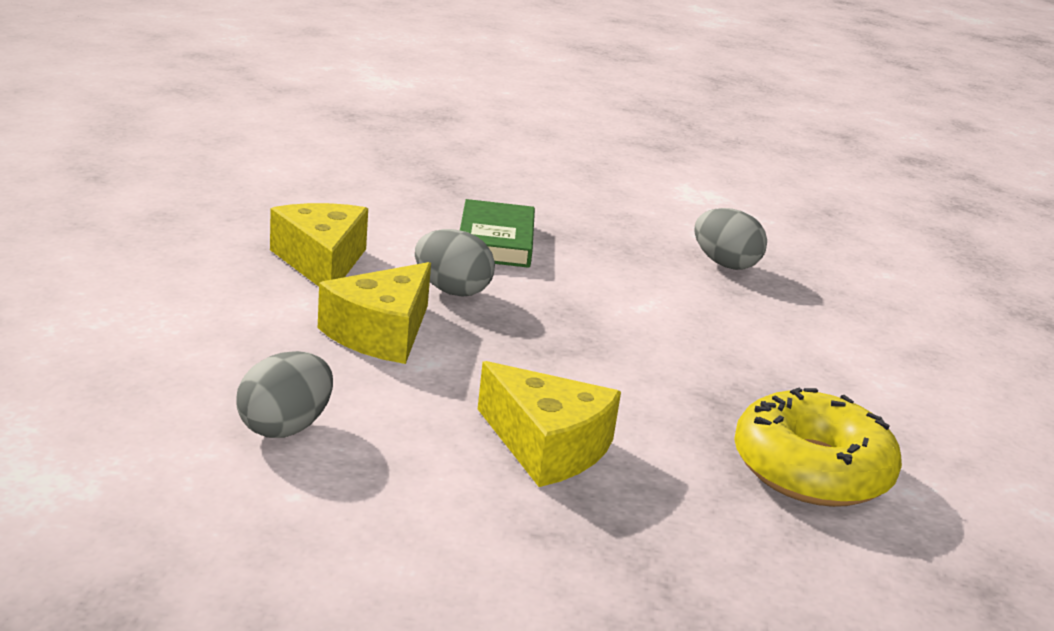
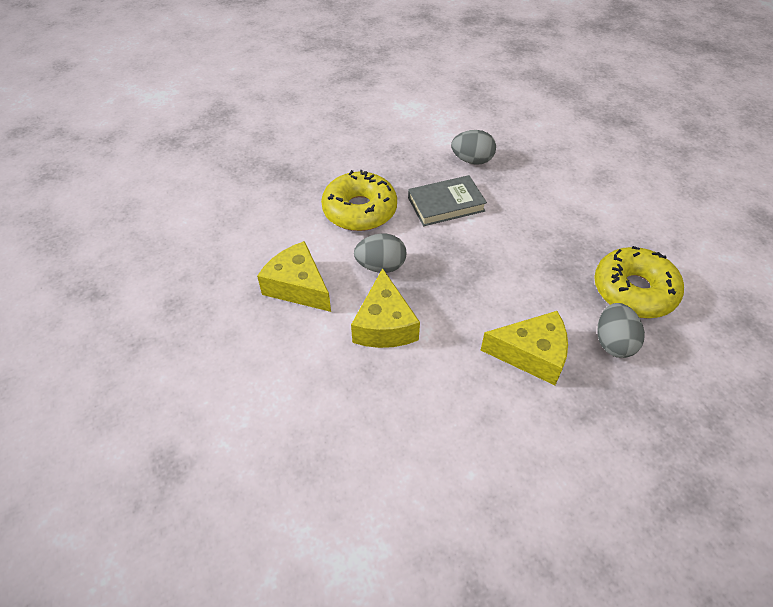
camera: 30 degrees left, 25 degrees up
(285, 427) = (418, 430): grey egg -> grey egg (613, 342)
(495, 241) = (359, 210): green book -> yellow donut
(625, 282) = (446, 204): none -> grey book

